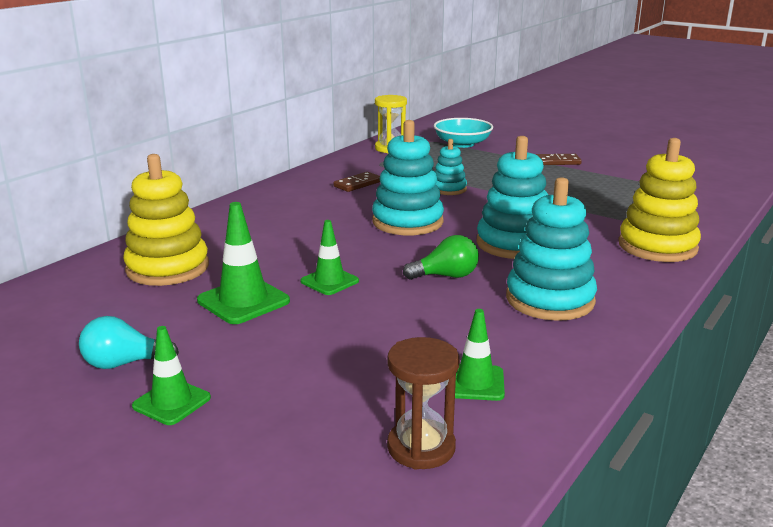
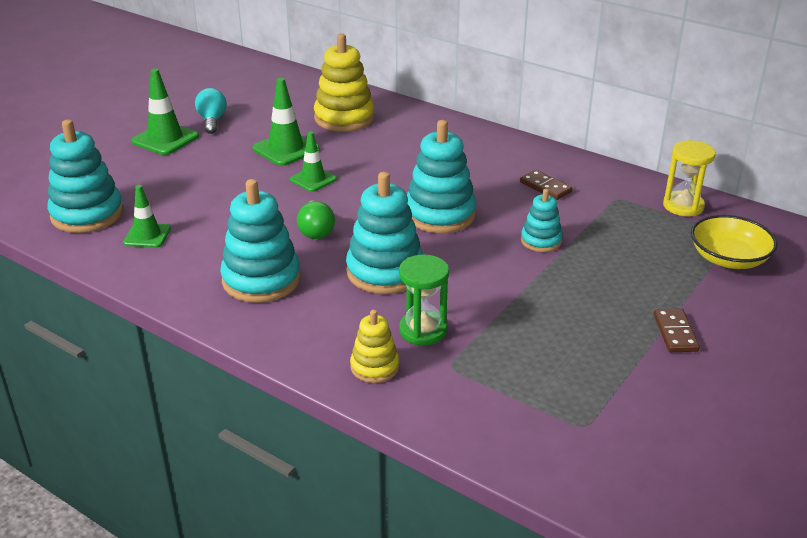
camera: 90 degrees right, 10 degrees up
(171, 402) = (165, 139): green traffic cone -> green traffic cone, size x1.52
(421, 447) = (87, 214): brown hourglass -> turquoise stacking toy
(462, 144) = (728, 259): turquoise bowl -> yellow bowl
(597, 230) = (423, 330): none -> green hourglass
(657, 246) = (374, 367): yellow stacking toy -> yellow stacking toy, size x0.55

